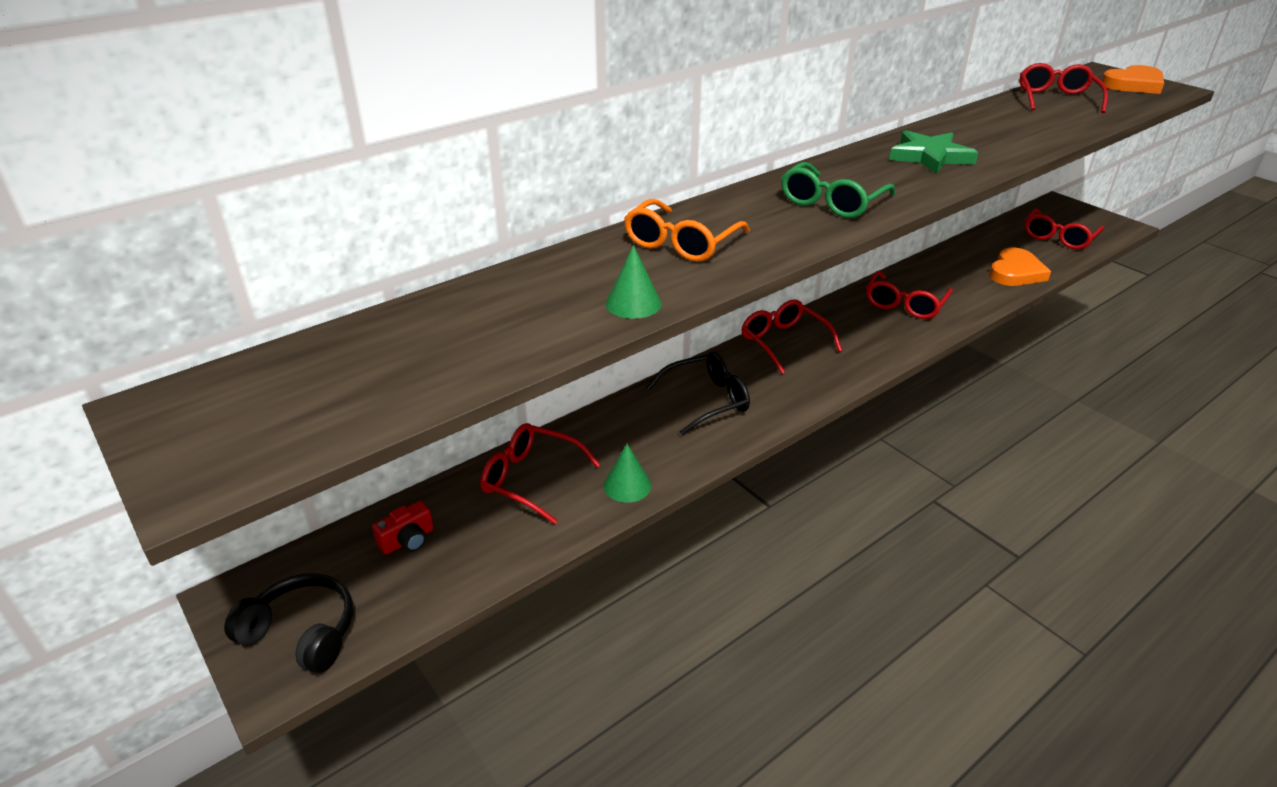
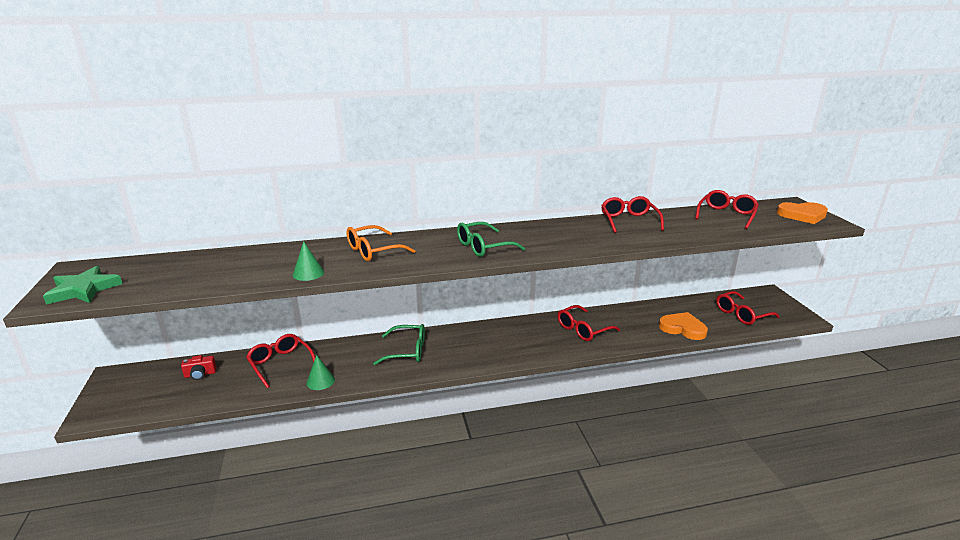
camera: 25 degrees right, 10 degrees down
(302, 633) = (120, 399): black headphones -> none
(707, 400) = (407, 351): black glasses -> green glasses
(783, 342) = (484, 332): red glasses -> red glasses (629, 221)
(930, 157) = (582, 234): green star -> green star (83, 289)
(1015, 272) = (683, 328): orange heart -> orange heart turned 120 degrees counterclockwise

